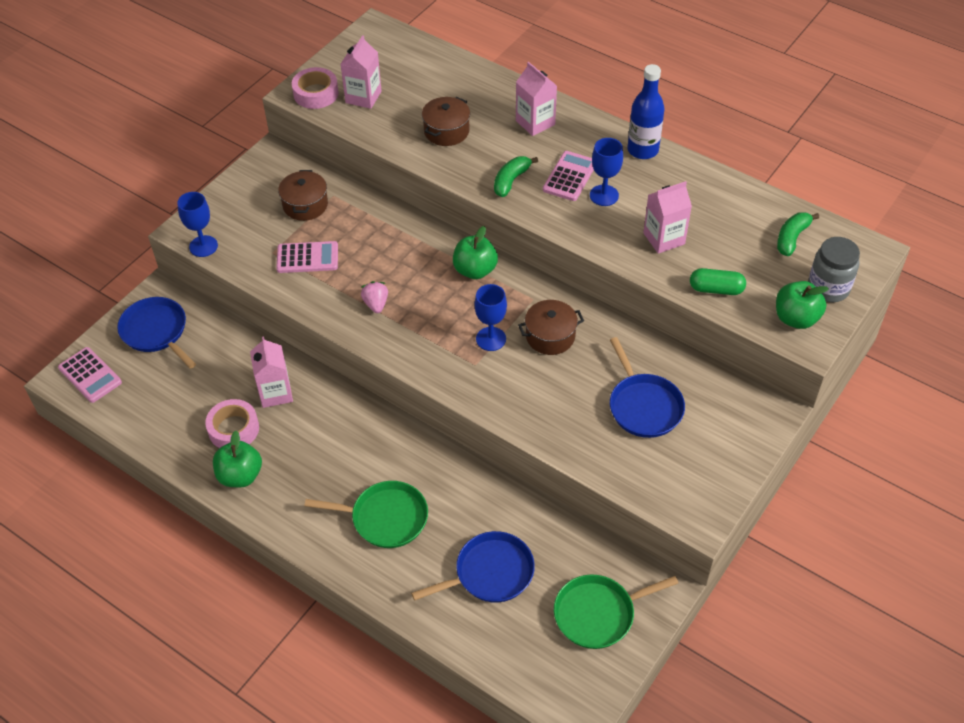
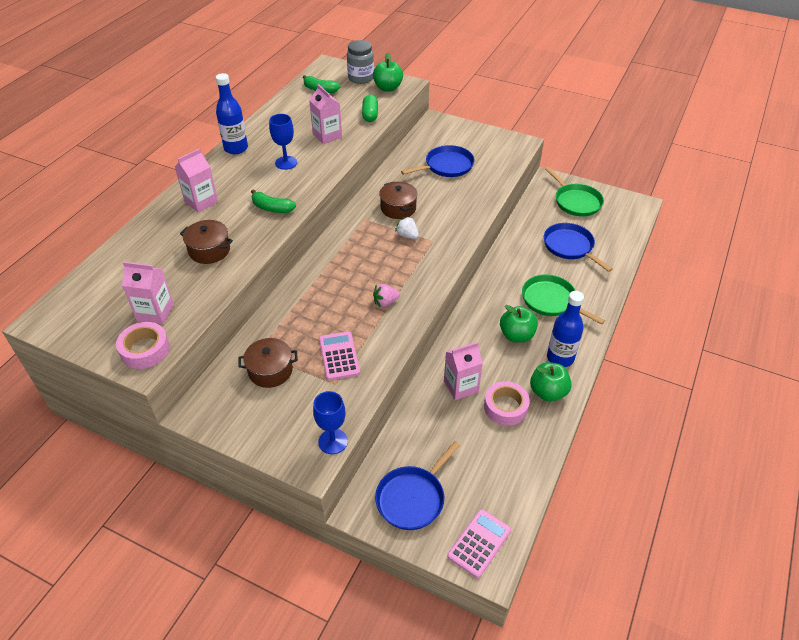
camera: 100 degrees left, 5 degrees down
(286, 502) = (560, 358): none -> blue bottle
(385, 518) = (551, 301): green pan -> green pan turned 45 degrees counterclockwise
(475, 270) = (340, 251): green apple -> green apple (516, 335)
(491, 339) = (407, 236): blue goblet -> white strawberry
(570, 176) = (266, 179): pink calculator -> none

